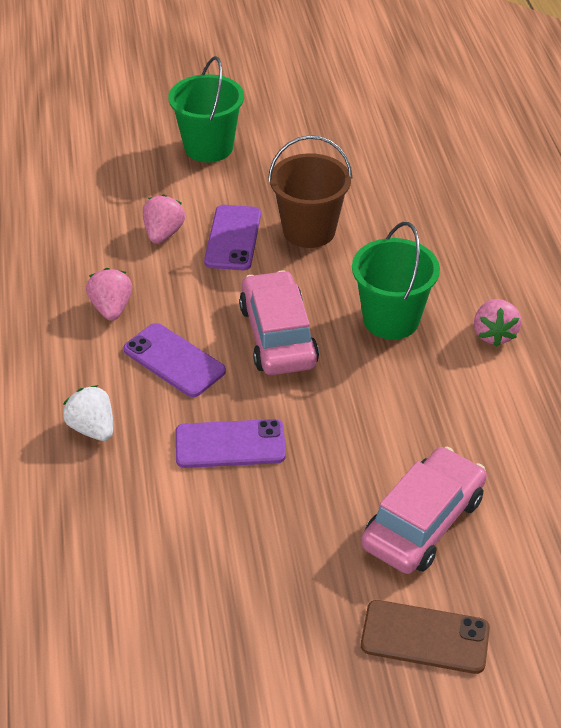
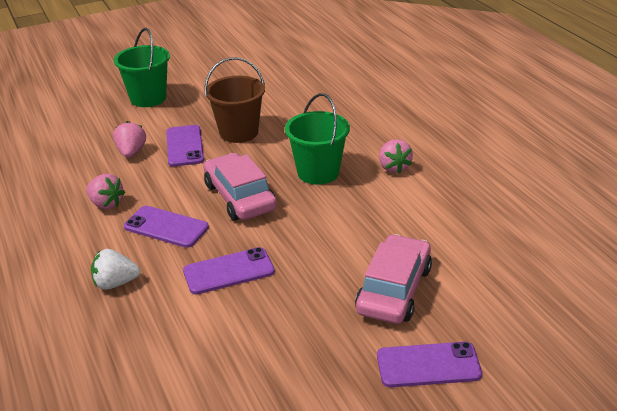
camera: 15 degrees left, 10 degrees down
(92, 428) = (115, 283): white strawberry -> white strawberry turned 45 degrees counterclockwise
(111, 308) = (106, 204): pink strawberry -> pink strawberry turned 150 degrees clockwise
(425, 637) = (428, 365): brown phone -> purple phone

